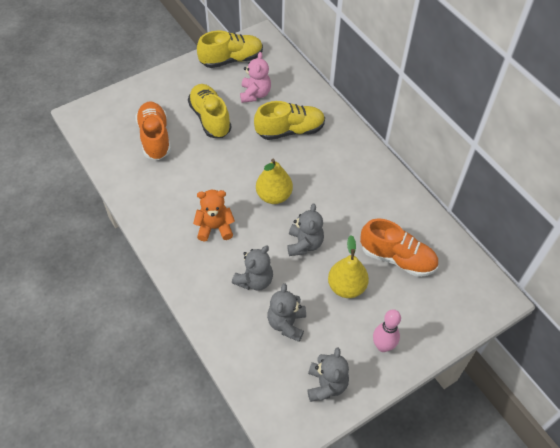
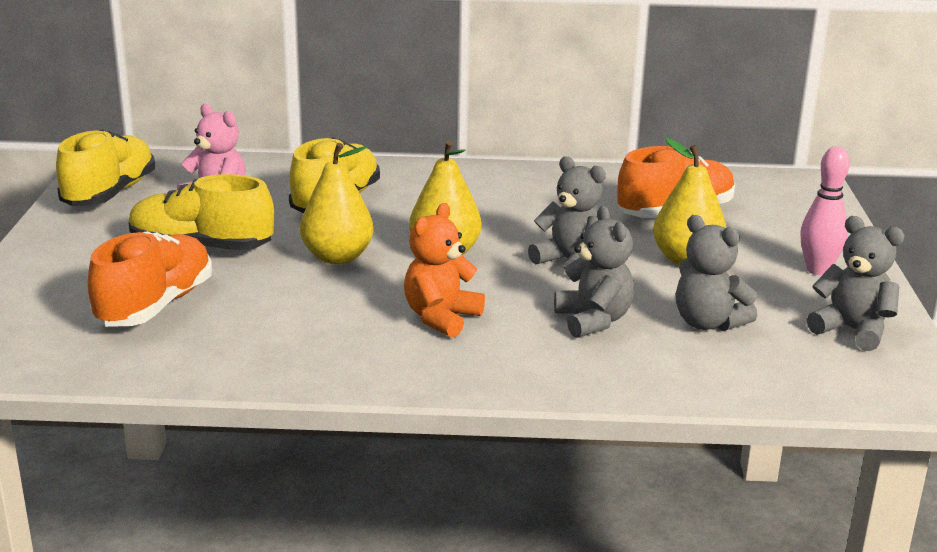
camera: 55 degrees left, 30 degrees down
(155, 138) = (155, 306): orange shoe -> orange shoe turned 90 degrees clockwise
(239, 164) = (337, 257): none -> yellow pear

